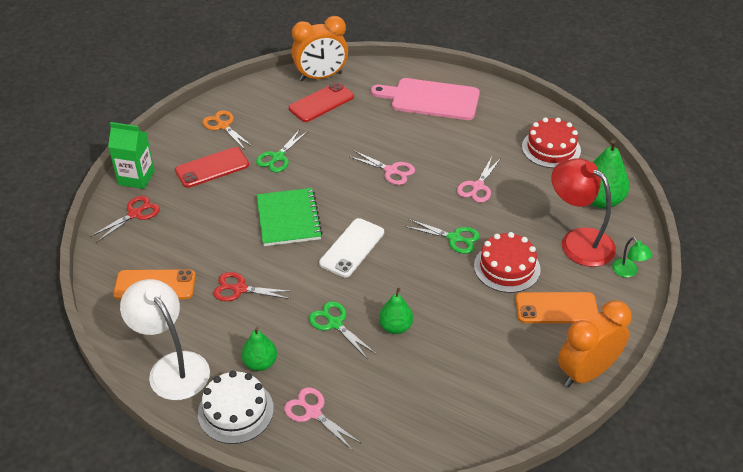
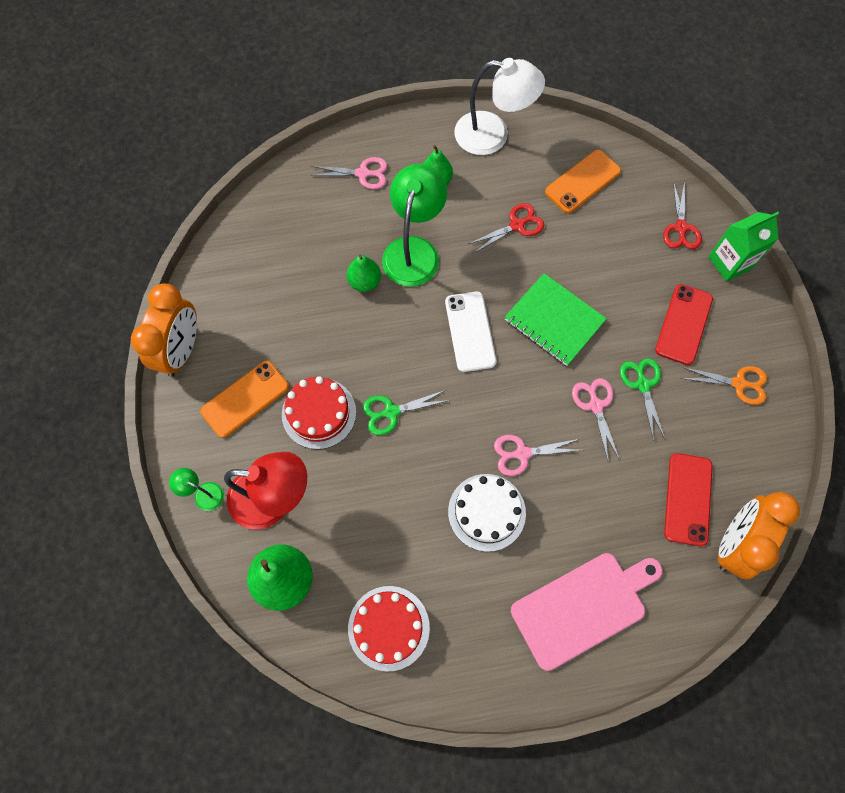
camera: 140 degrees right, 25 degrees up
(235, 411) = (416, 138): white cake -> white cake (486, 512)
(335, 323) = (414, 250): green scissors -> green lamp
(478, 186) = (421, 500): pink scissors -> pink scissors (595, 406)

